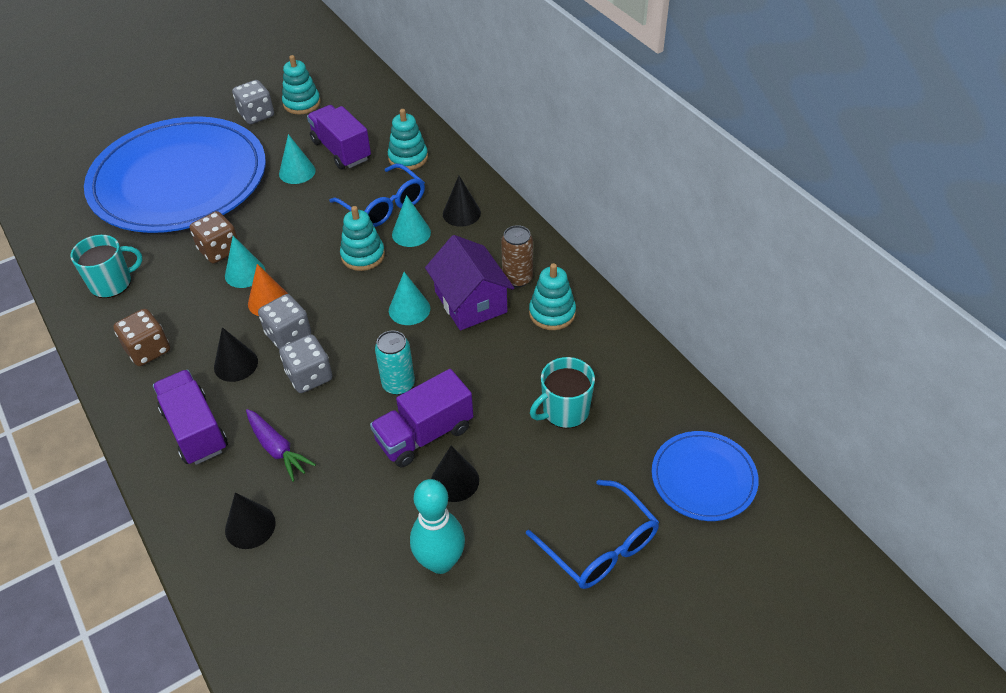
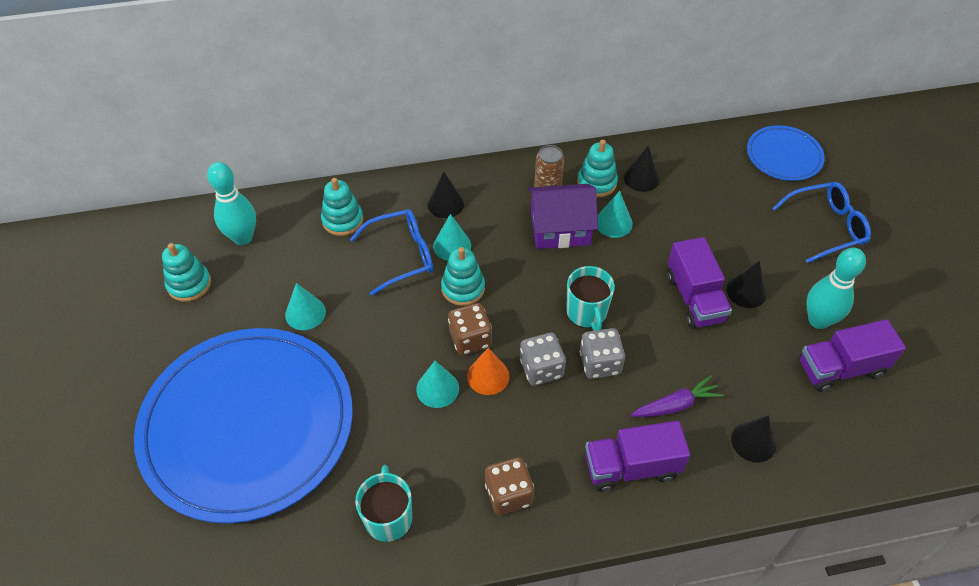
camera: 70 degrees left, 5 degrees up
(219, 250) = (390, 405): brown dice -> brown dice (470, 339)
(236, 364) = (561, 419): black cone -> black cone (641, 178)
(256, 115) = (179, 329): grey dice -> none
(341, 150) = (295, 269): purple truck -> purple truck (841, 368)
(361, 112) = (243, 237): none -> turquoise bowling pin
(398, 384) = (634, 301): turquoise can -> none
(409, 309) = (549, 272): turquoise cone -> turquoise cone (613, 223)
(564, 411) = (700, 207): turquoise mug -> turquoise mug (587, 313)

